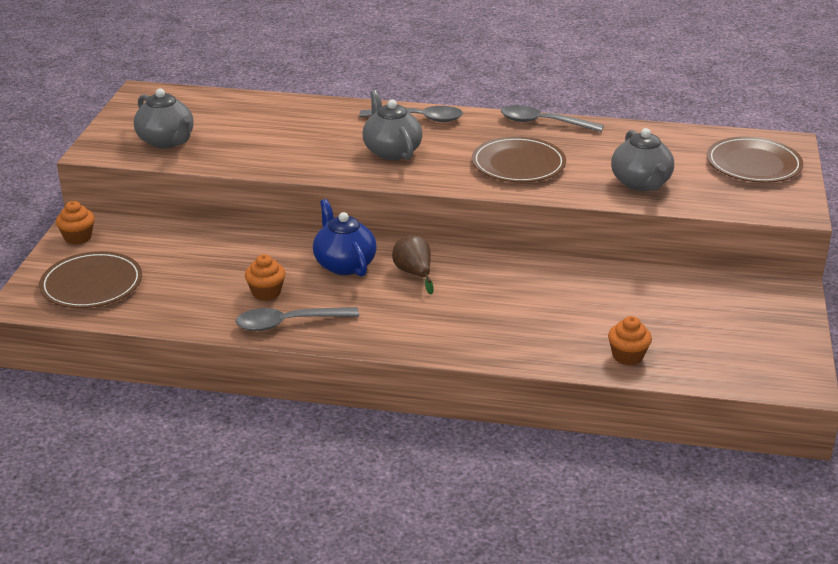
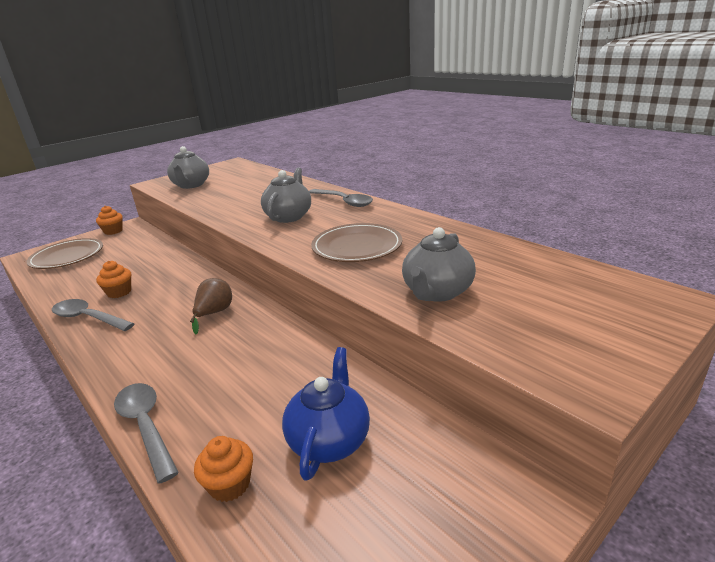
camera: 40 degrees right, 5 degrees down
(344, 264) = (189, 290): blue teapot -> blue teapot (329, 440)
(543, 123) = (429, 223): grey spoon -> grey spoon (146, 426)
(753, 164) = (597, 310): brown plate -> none

